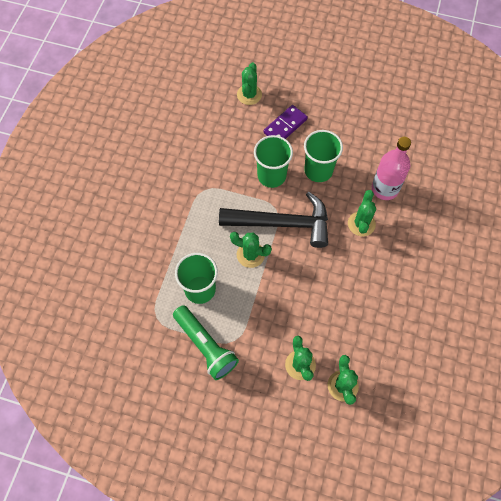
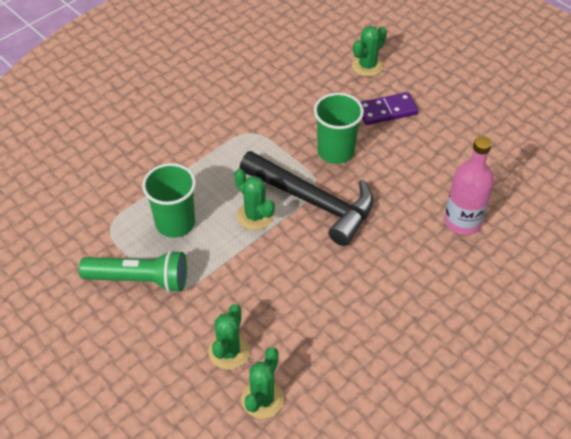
camera: 30 degrees right, 15 degrees down
(205, 346) = (139, 280): green flashlight -> green flashlight turned 75 degrees counterclockwise
(318, 170) = (394, 169): green cup -> none
(361, 224) = (407, 244): green cactus -> none

